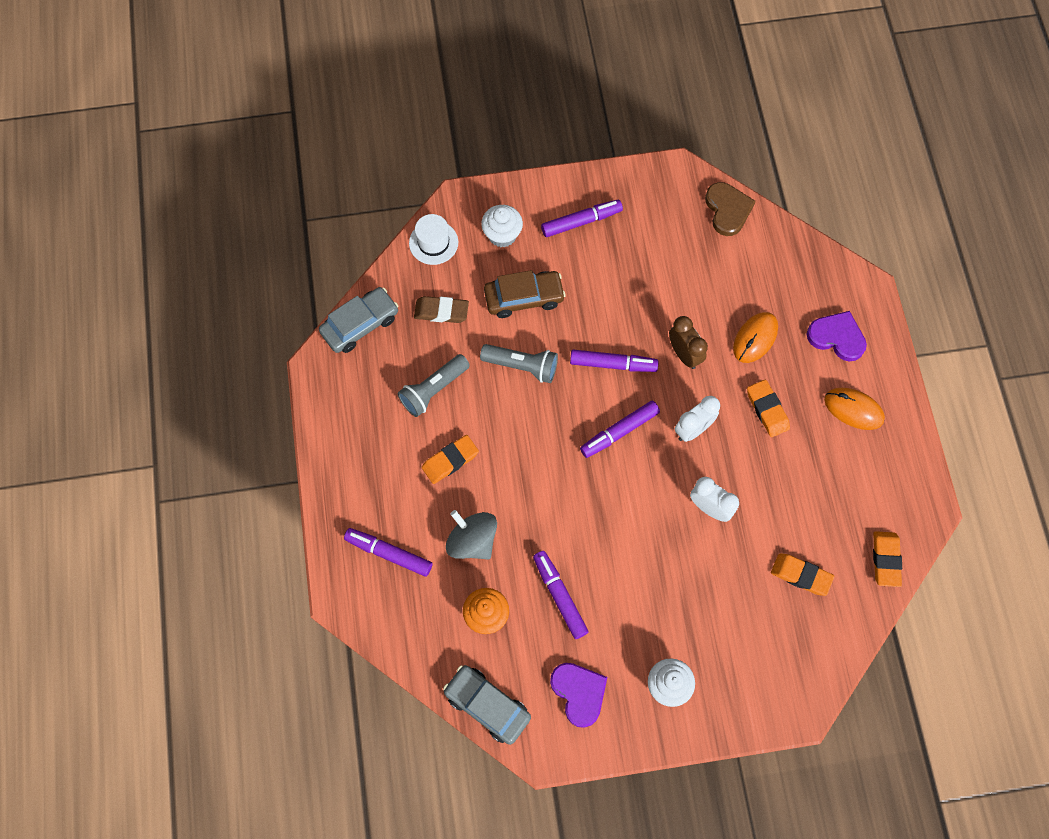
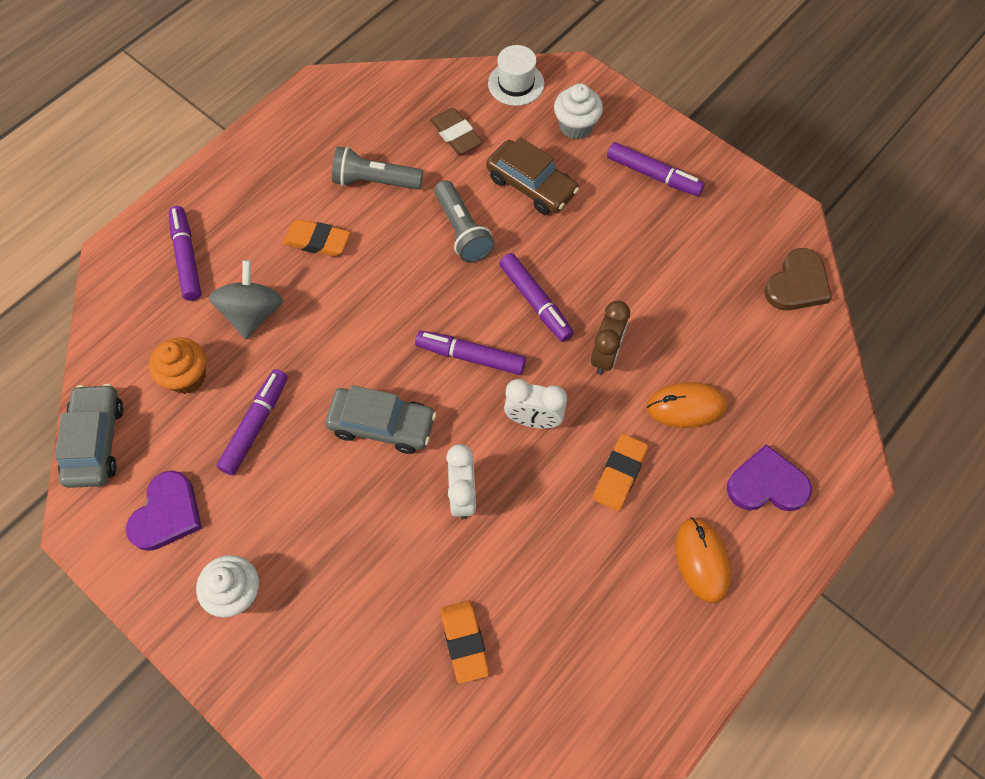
camera: 50 degrees right, 5 degrees down
(360, 324) = (386, 87): grey car -> grey car (382, 425)
(837, 337) = (766, 484): purple heart -> purple heart turned 75 degrees counterclockwise
(885, 560) = (559, 723): orange eraser -> none

